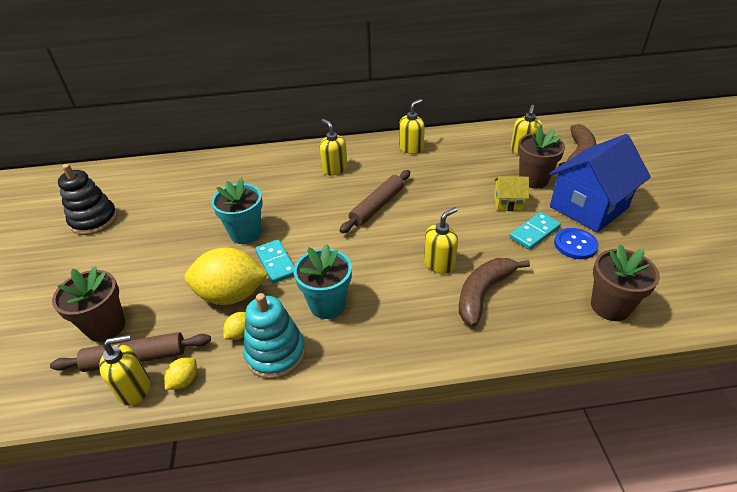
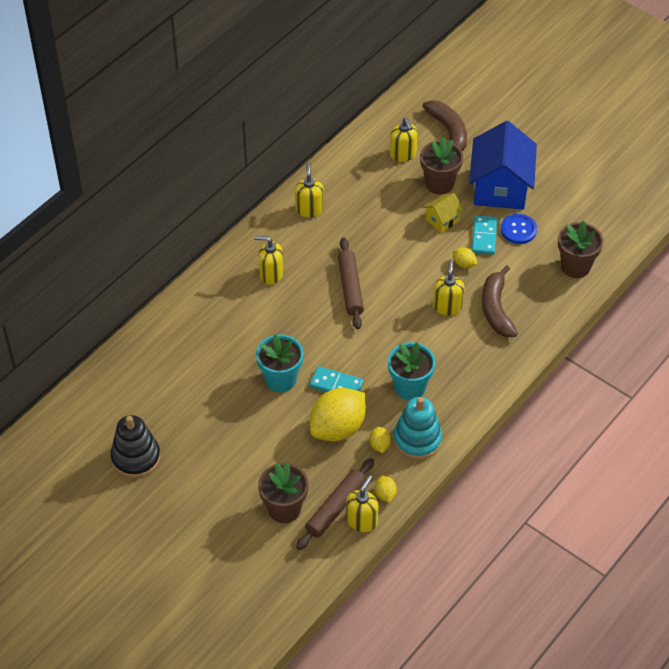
camera: 45 degrees left, 10 degrees up
(492, 241) = (464, 264): none -> yellow lemon

